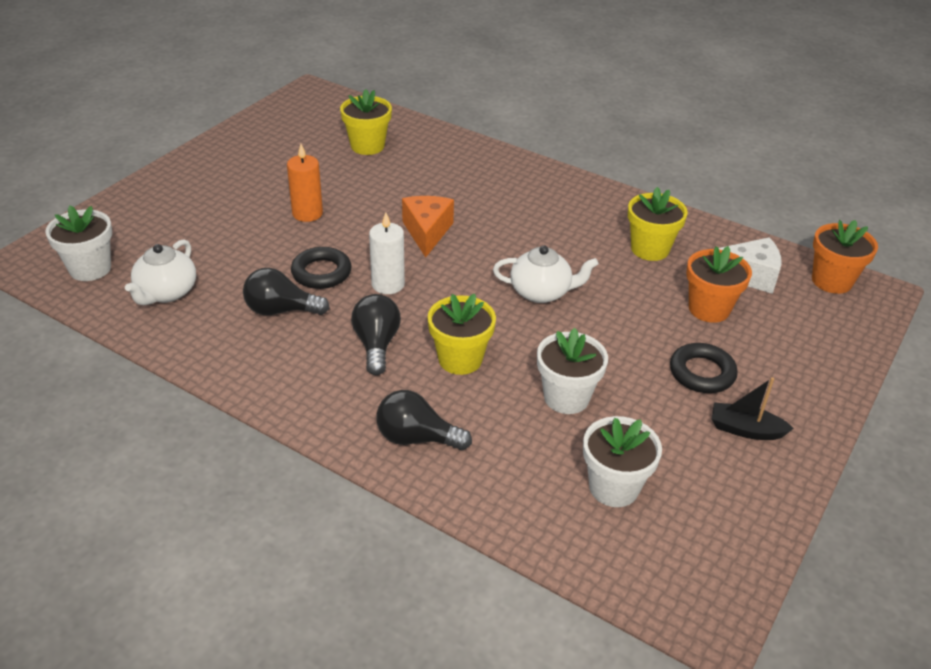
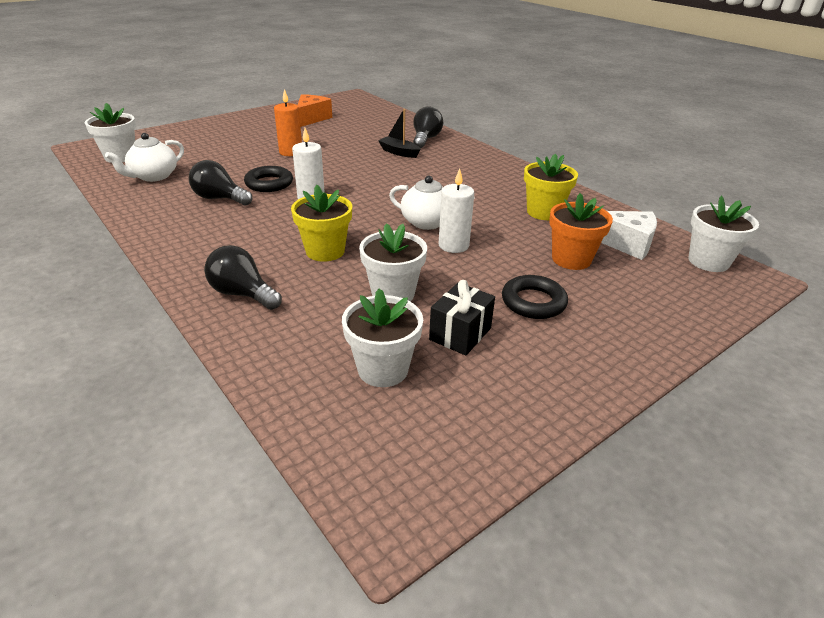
camera: 20 degrees right, 5 degrees down
(367, 146) = (366, 125): yellow flower pot -> none
(376, 344) = (268, 230): black light bulb -> black light bulb (425, 139)
(427, 232) = (367, 174): orange cheese -> orange cheese (311, 119)
(586, 318) = (453, 245): none -> white candle
(658, 428) = (460, 334): none -> black gift
(745, 429) = (548, 354): black boat -> black boat (399, 152)
(831, 281) = (708, 261): orange flower pot -> white flower pot

